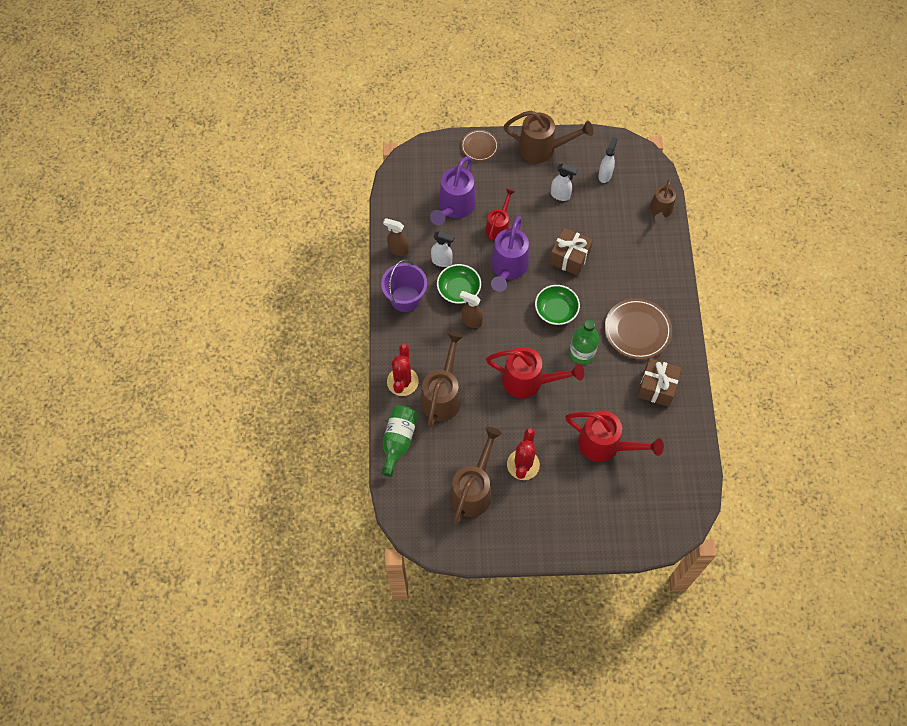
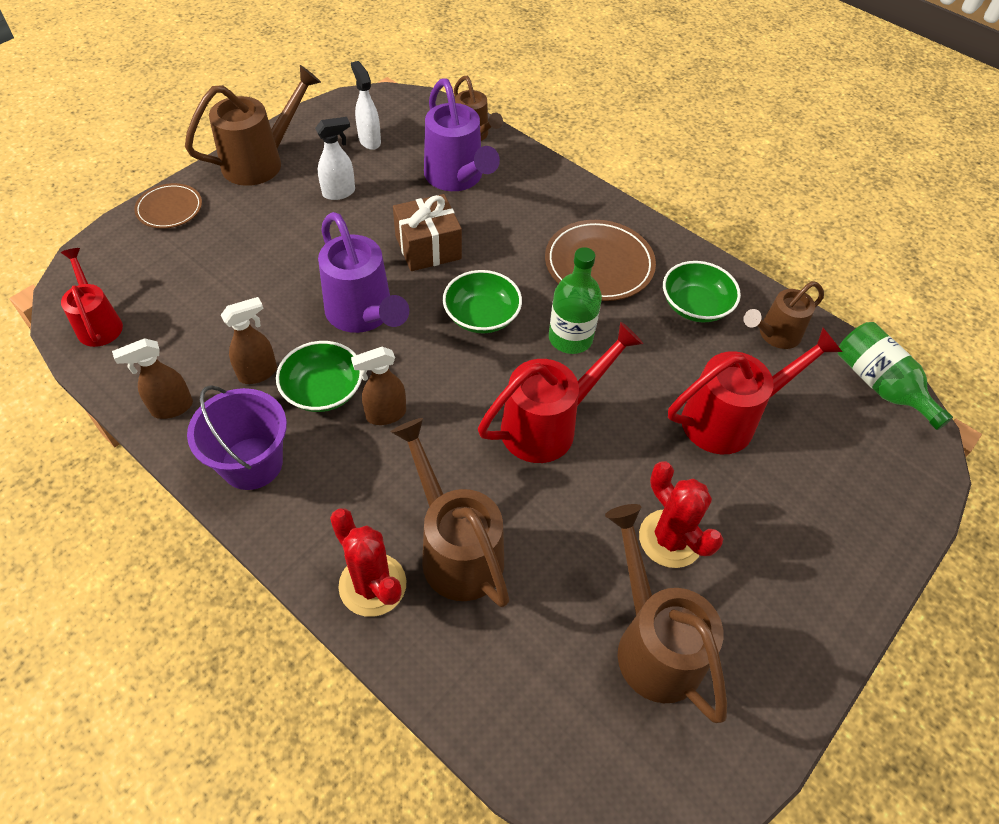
camera: 50 degrees left, 10 degrees down
(398, 441) = (463, 683): green bottle -> green bottle (880, 385)
(442, 261) = (258, 373): white spray bottle -> brown spray bottle
(454, 207) = (207, 297): purple watering can -> purple watering can (457, 178)
(498, 227) = (296, 277): red watering can -> red watering can (98, 324)
(656, 387) = (695, 305): brown gift -> green bowl
(675, 431) = (775, 335): none -> brown watering can

